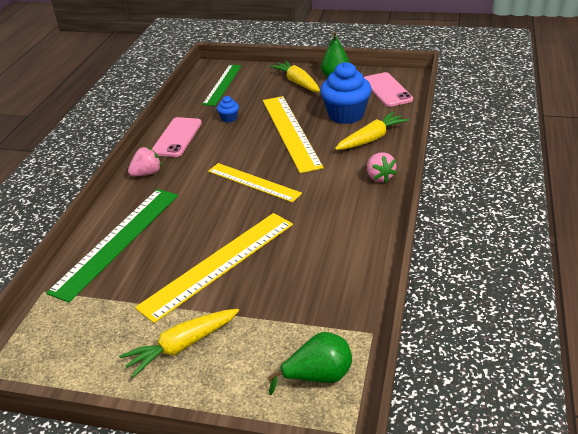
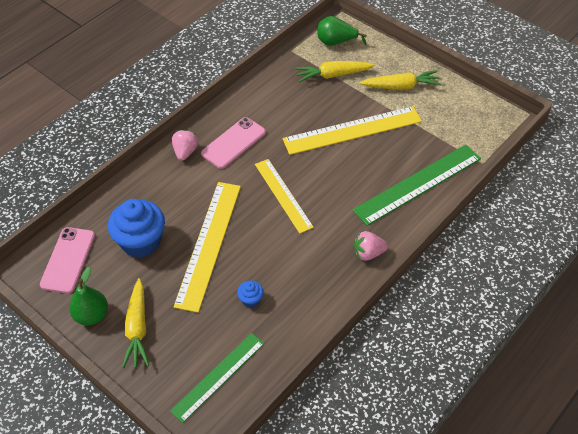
camera: 155 degrees left, 15 degrees up
(177, 137) = (318, 295): pink phone -> pink phone (233, 143)
(371, 139) = (150, 197): yellow carrot -> yellow carrot (333, 75)

